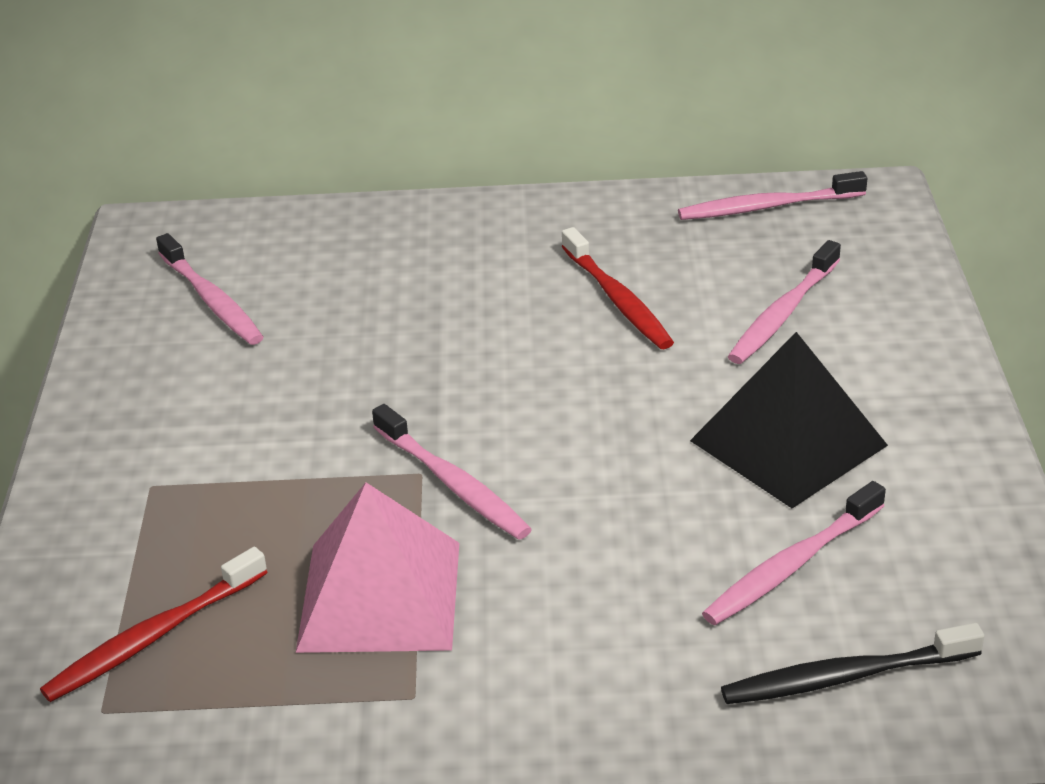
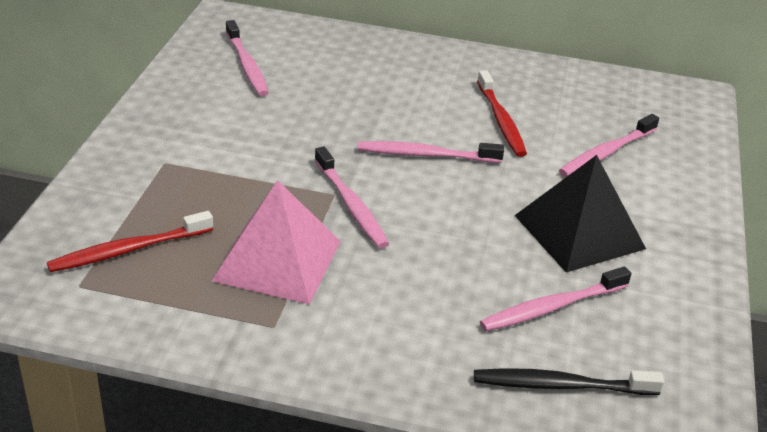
camera: 10 degrees right, 0 degrees up
(768, 207) = (621, 87): pink toothbrush -> pink toothbrush (426, 155)

